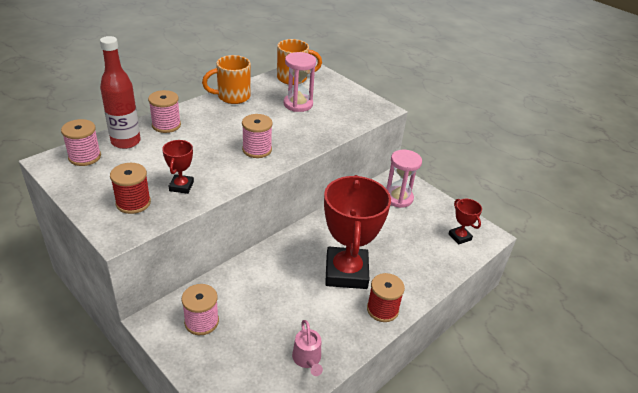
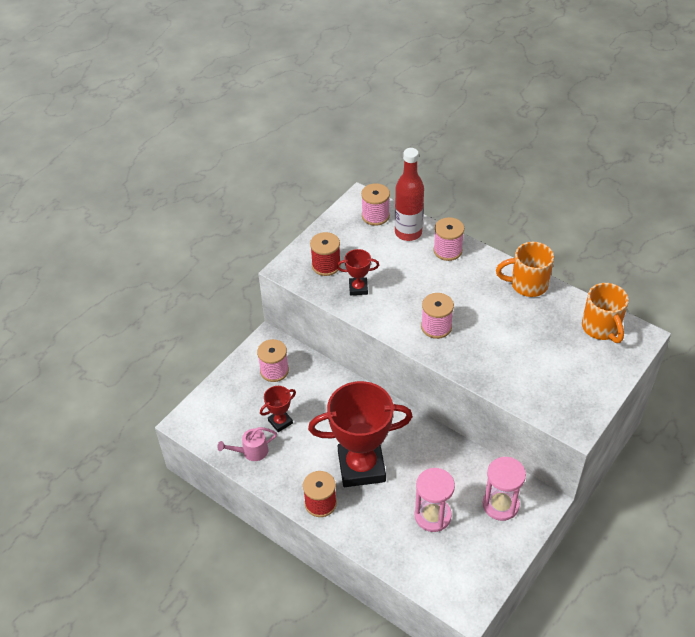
camera: 85 degrees right, 10 degrees up
(232, 97) = (527, 284): orange mug -> orange mug turned 60 degrees counterclockwise
(298, 104) = (542, 343): pink hourglass -> pink hourglass (432, 516)
(459, 237) = (453, 574): red trophy -> red trophy (280, 422)

